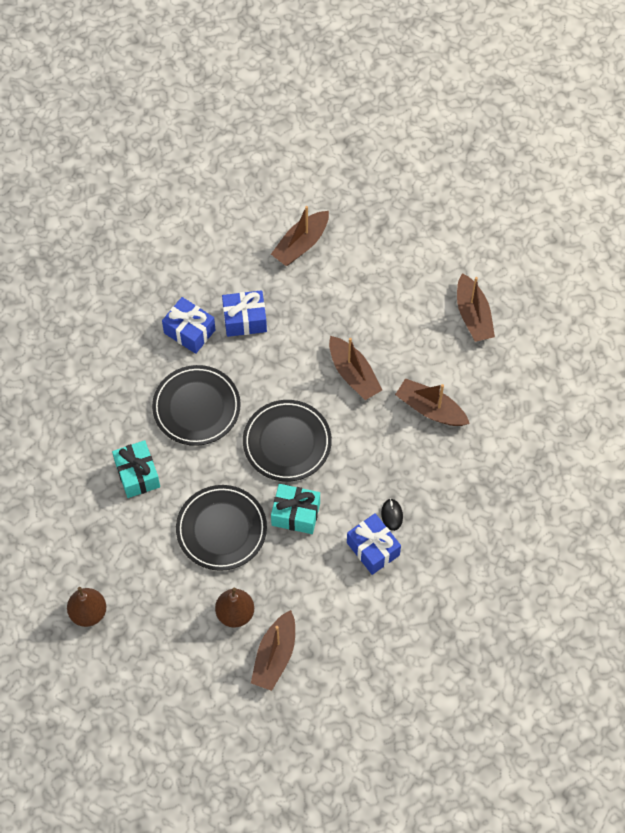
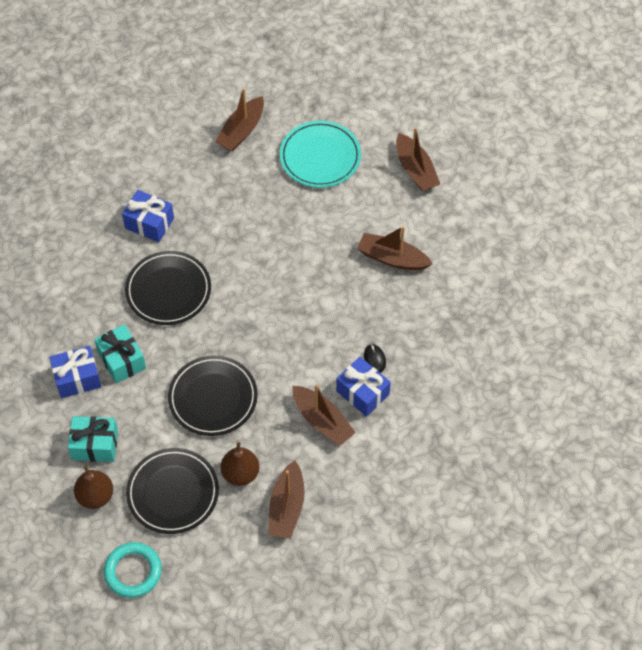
camera: 10 degrees left, 5 degrees down
(112, 696) = (133, 571): none -> turquoise ring
(245, 320) = (200, 205): blue gift -> blue gift (77, 378)
(287, 442) = (261, 309): black plate -> black plate (173, 493)
(295, 514) = (282, 373): turquoise gift -> turquoise gift (95, 445)
(353, 374) = (313, 238): brown boat -> brown boat (322, 421)
(377, 285) = (320, 157): none -> turquoise plate

